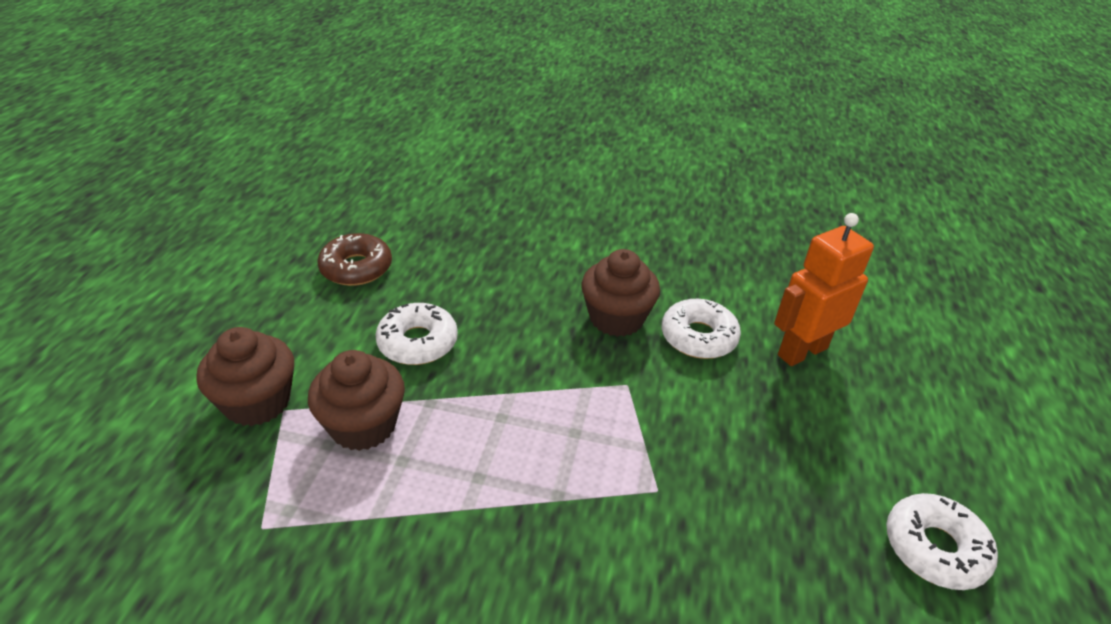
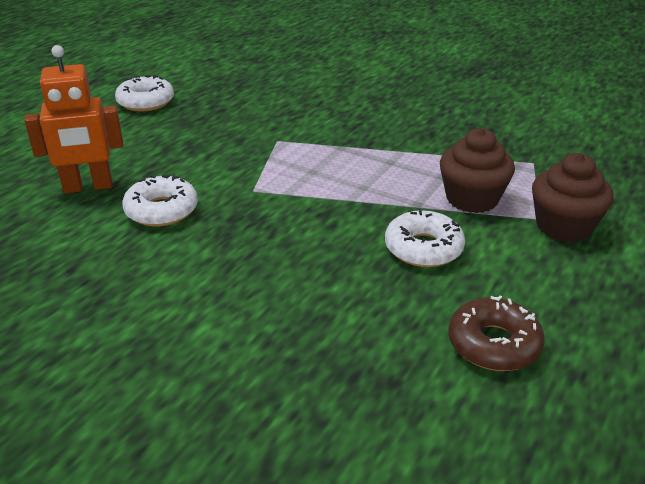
camera: 160 degrees left, 5 degrees down
(616, 318) = (222, 237): brown cupcake -> none

